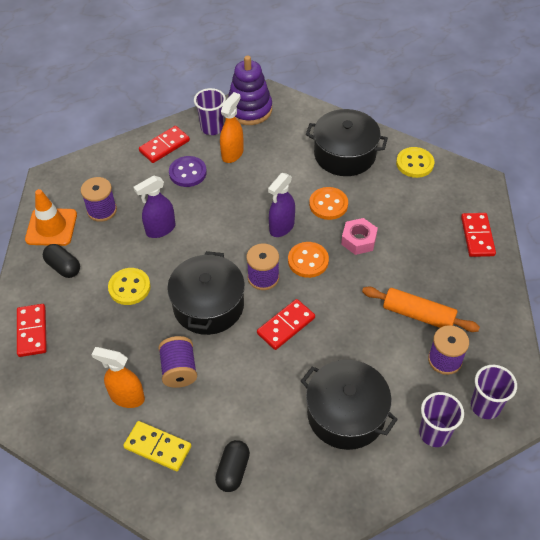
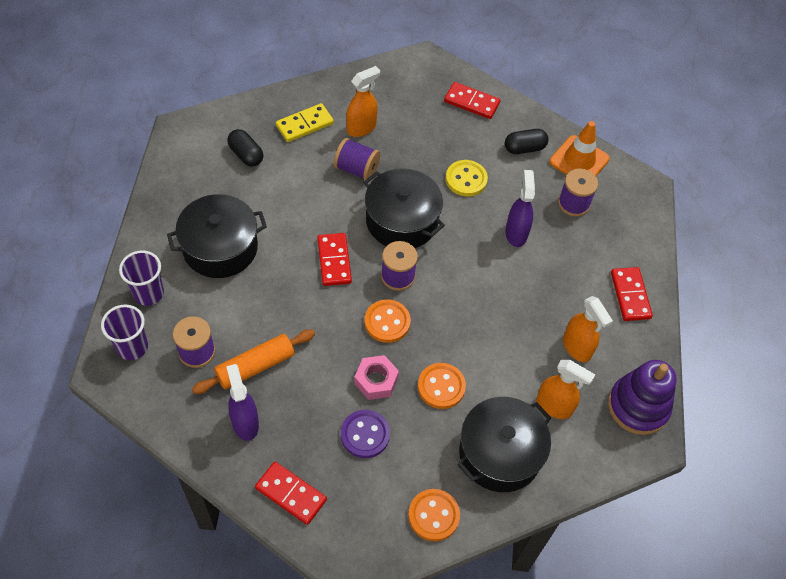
camera: 120 degrees right, 5 degrees up
(187, 173) = (576, 294): purple button -> purple button (365, 434)
(212, 128) = (630, 353): purple cup -> none
(281, 227) = (444, 327): purple spray bottle -> purple spray bottle (245, 423)
(287, 145) = (554, 406): none -> orange spray bottle
(414, 163) = (433, 515): yellow button -> orange button

